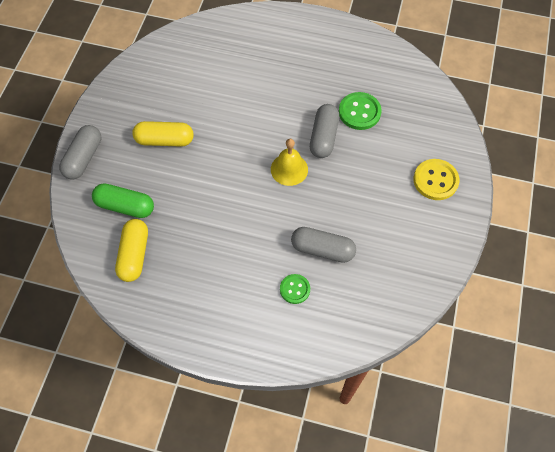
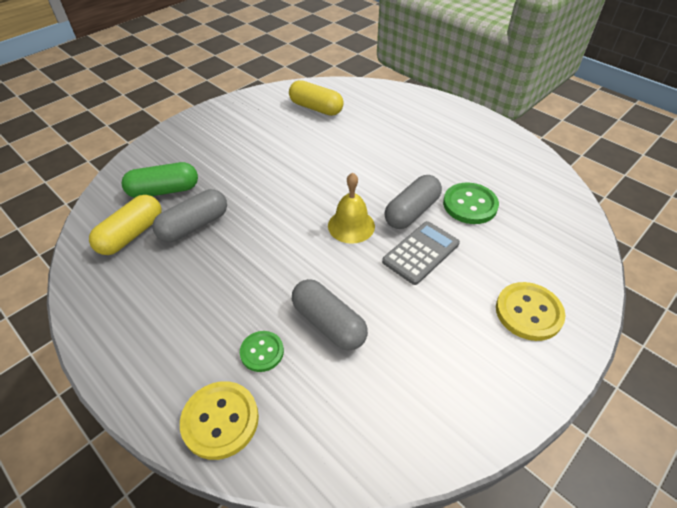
camera: 30 degrees right, 15 degrees down
(83, 158) = (167, 141): grey capsule -> grey capsule (194, 226)
(125, 206) = (164, 190): green capsule -> green capsule turned 60 degrees counterclockwise
(164, 140) = (248, 154): yellow capsule -> yellow capsule (316, 108)
(301, 341) = (220, 420): none -> yellow button
(349, 168) = (421, 253): none -> grey calculator

